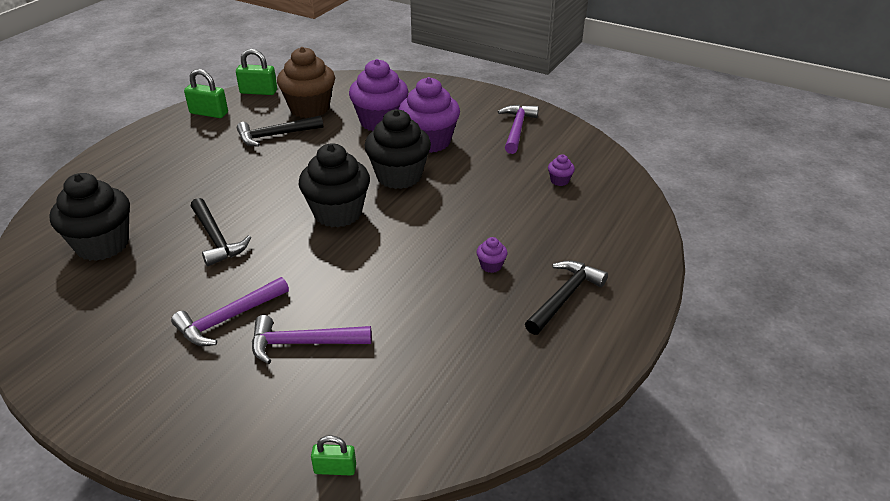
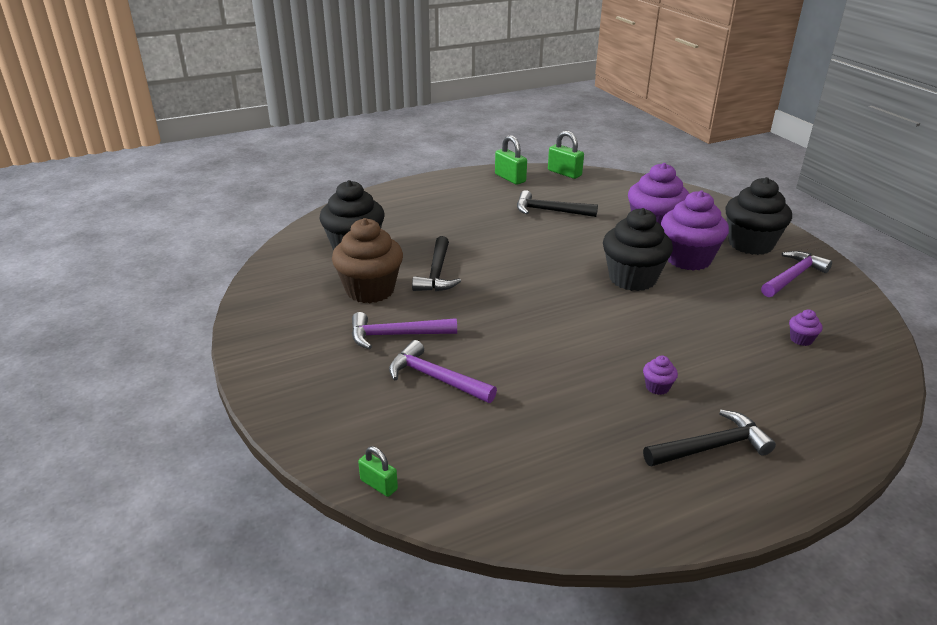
camera: 35 degrees right, 5 degrees down
(309, 108) = (597, 198): brown cupcake -> brown cupcake (370, 290)
(338, 213) = (551, 289): black cupcake -> black cupcake (750, 244)

